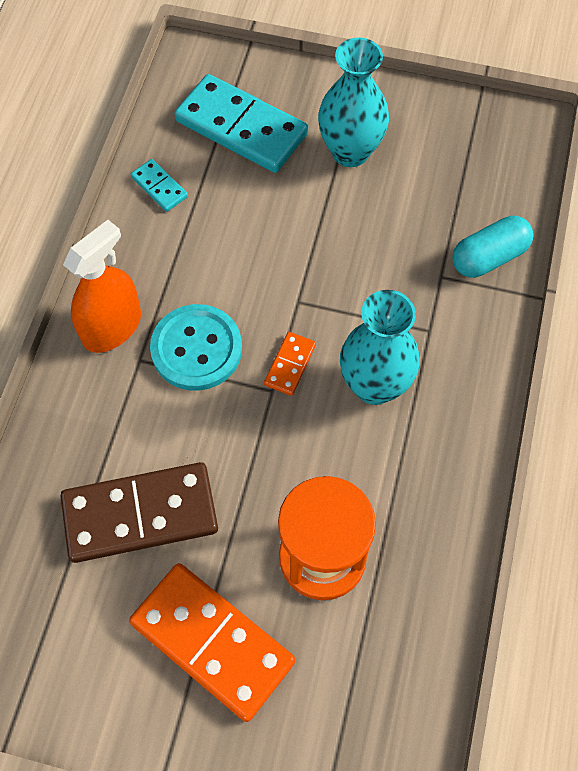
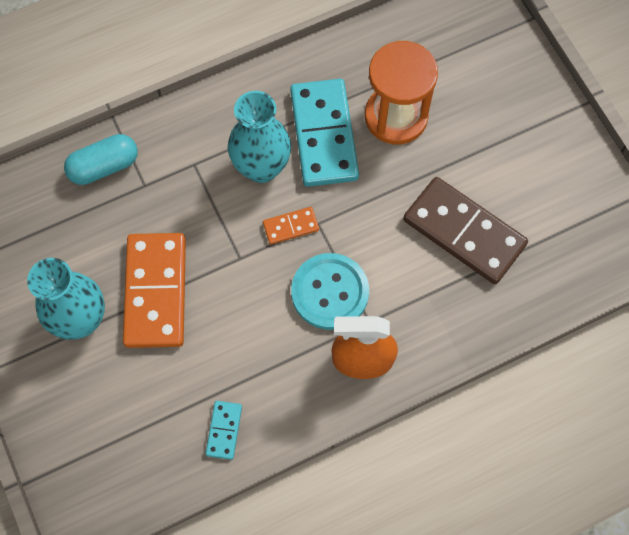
camera: 130 degrees left, 5 degrees up
(212, 642) = (494, 135): orange domino -> orange domino (155, 292)
(241, 128) = (120, 417): turquoise domino -> turquoise domino (324, 135)
(489, 257) = (104, 166): turquoise capsule -> turquoise capsule turned 45 degrees counterclockwise

